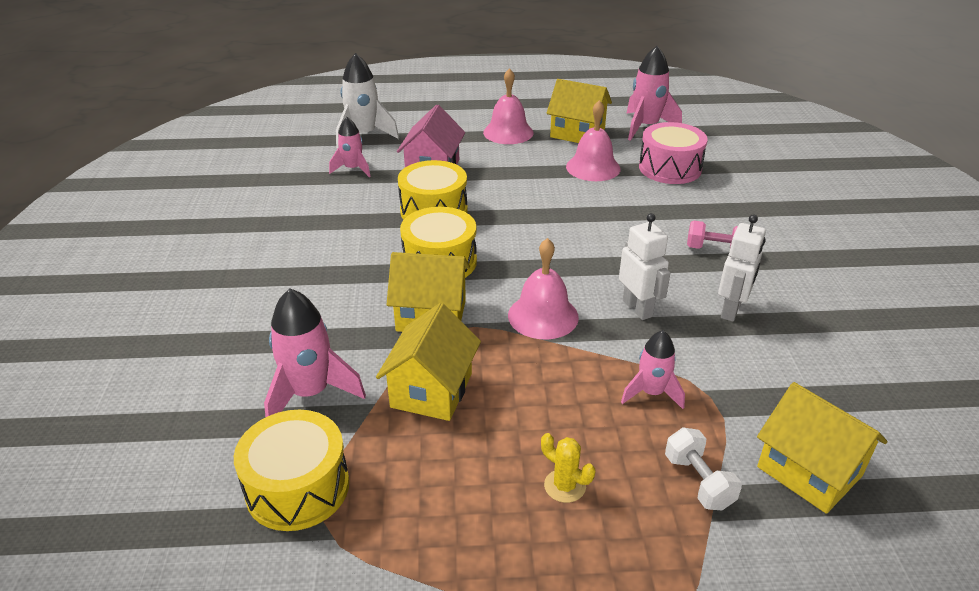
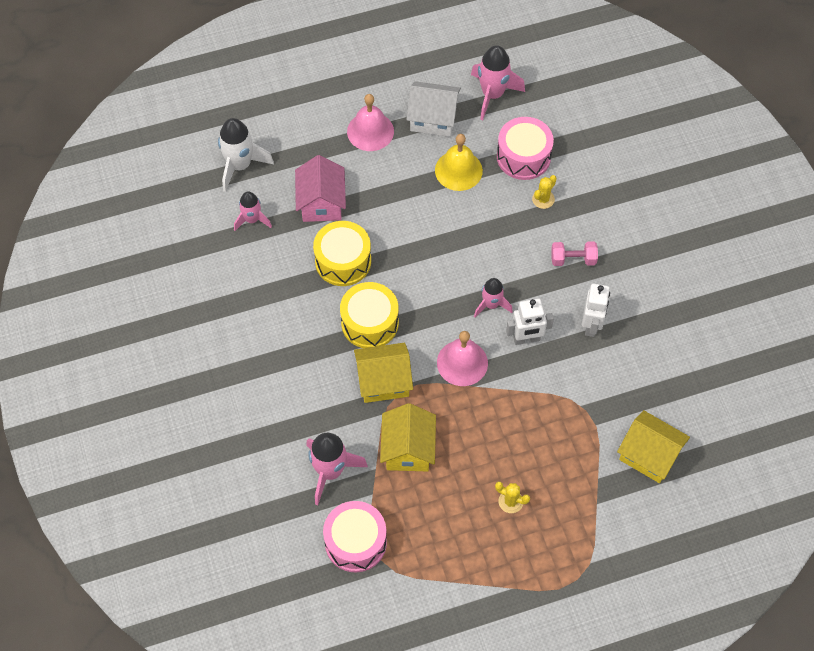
camera: 15 degrees left, 25 degrees up
(297, 487) = (355, 542): yellow drum -> pink drum
(577, 133) = (433, 119): yellow house -> white house
(593, 167) = (458, 170): pink bell -> yellow bell
(638, 308) = (526, 339): white robot -> white robot turned 120 degrees clockwise
(651, 393) = (549, 416): pink rocket -> pink rocket (491, 304)
(686, 199) = (543, 199): none -> yellow cactus
(698, 481) = (586, 479): white dumbbell -> none

